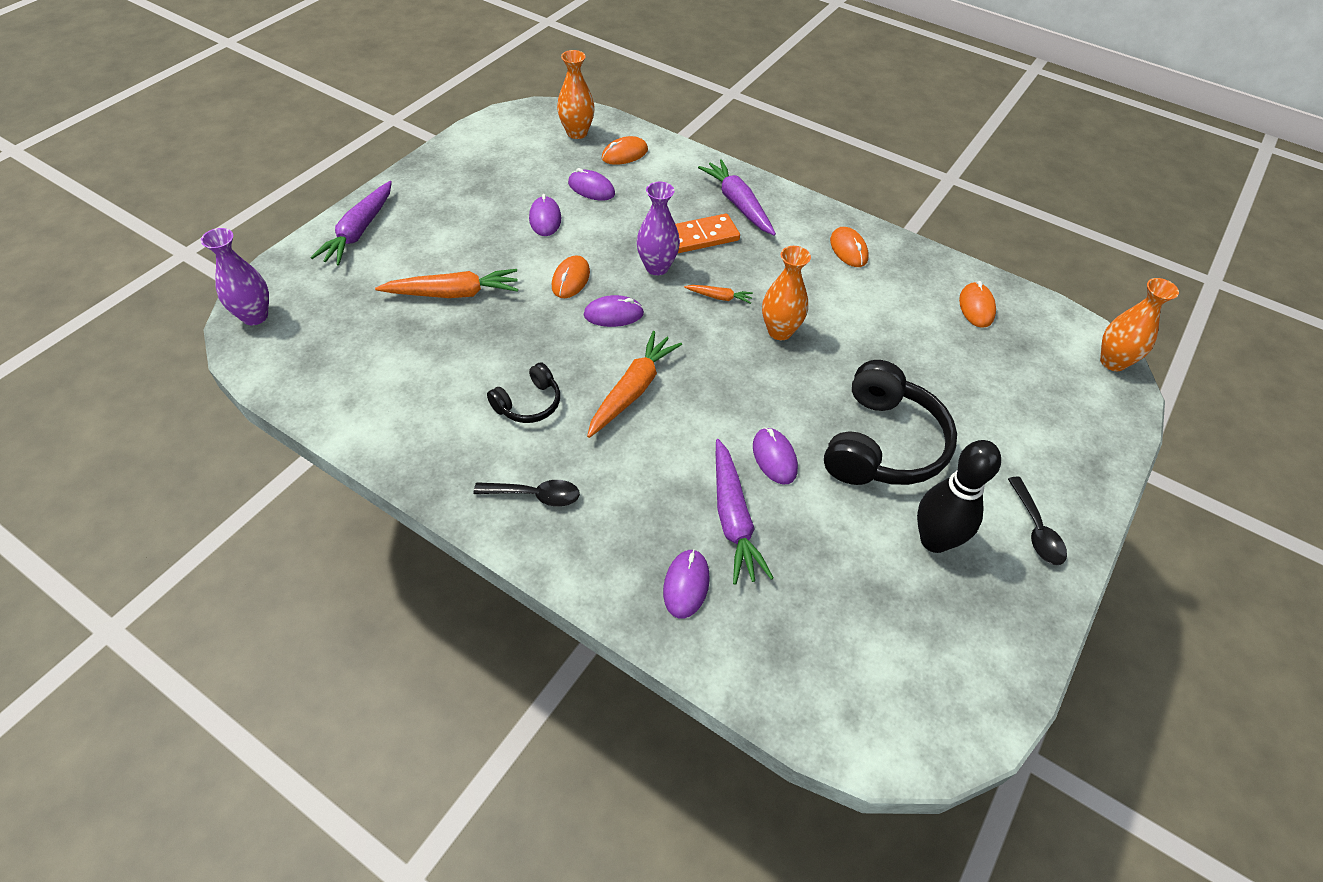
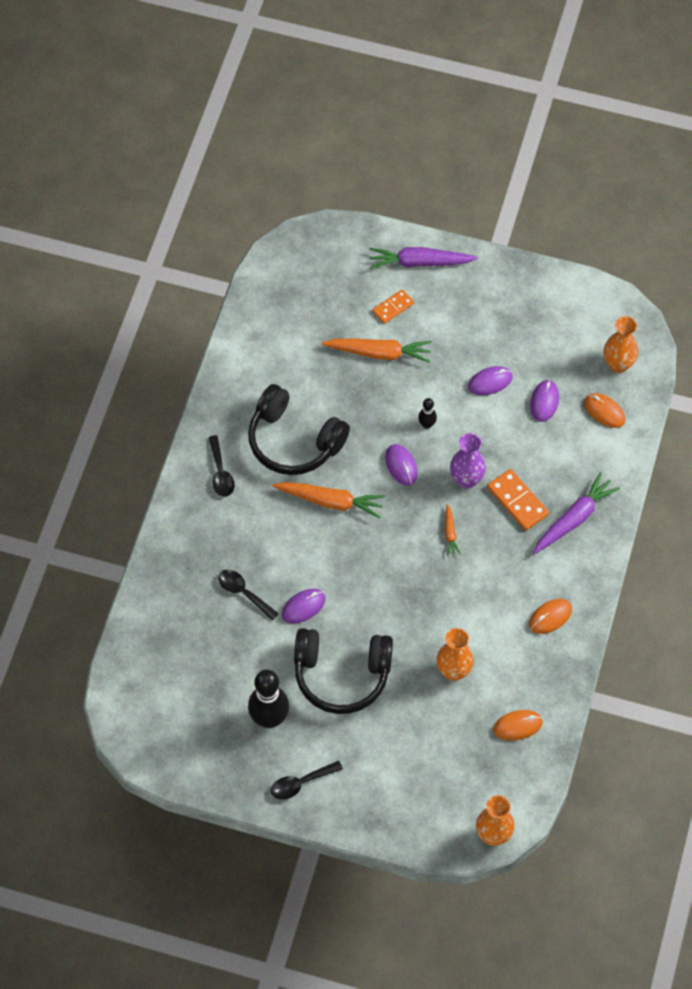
camera: 75 degrees right, 10 degrees up
(255, 316) = (307, 243): purple vase -> none
(401, 267) = (393, 308): none -> orange domino
(453, 293) = (379, 353): orange carrot -> orange carrot turned 60 degrees counterclockwise
(529, 404) = (293, 441): black headphones -> black headphones, size x1.93
(570, 279) = (427, 424): orange mouse -> black bowling pin
(686, 585) = (185, 578): purple mouse -> none
(733, 519) = (243, 593): purple carrot -> black spoon
(780, 331) = (429, 584): orange vase -> orange vase (453, 671)

